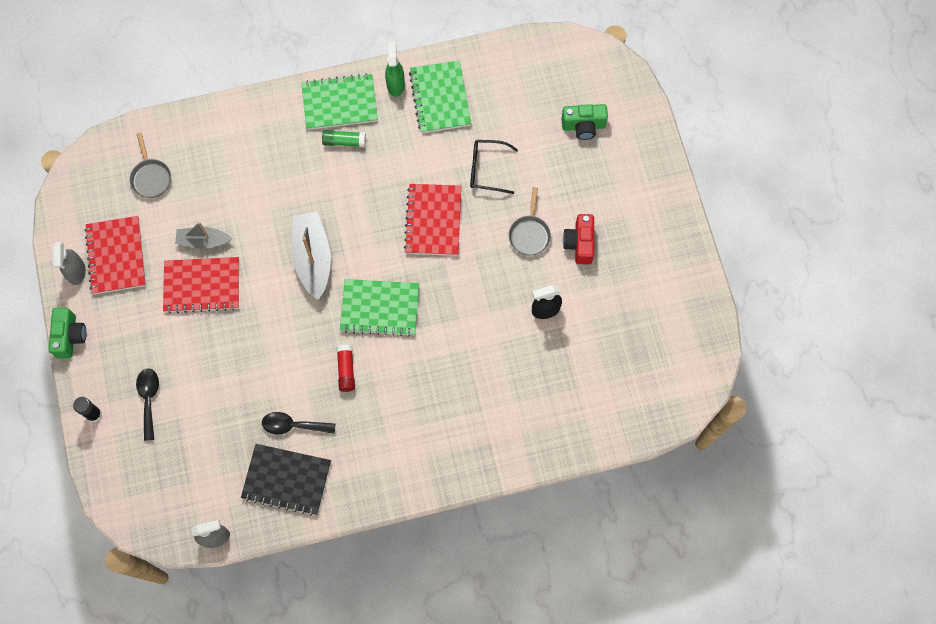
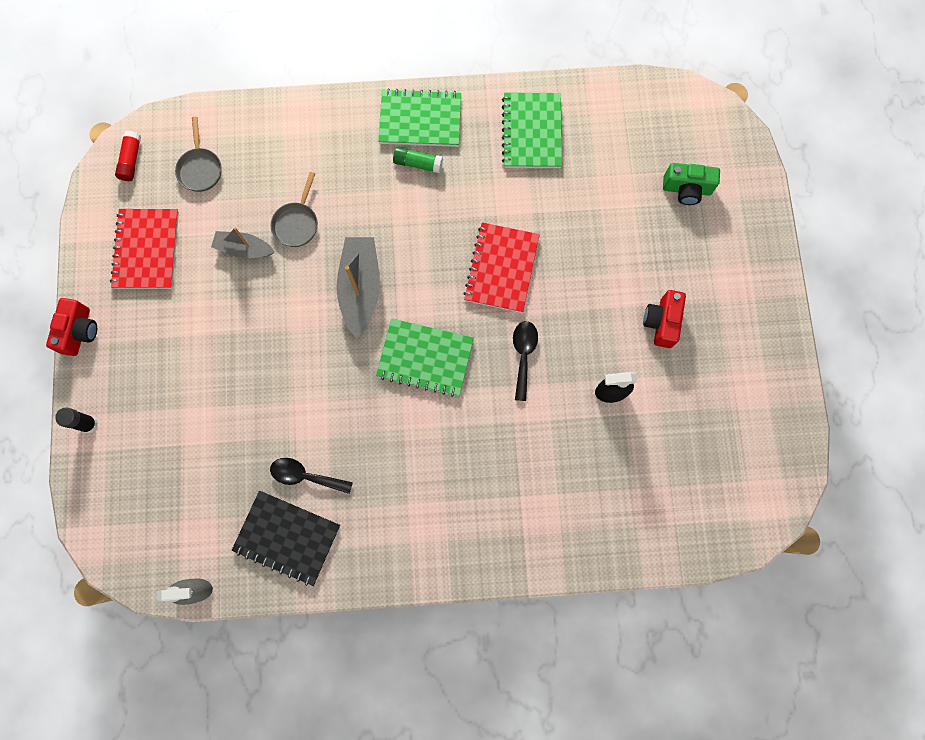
camera: 10 degrees right, 5 degrees up
(70, 336) = (80, 332): green camera -> red camera
(76, 272) = (100, 260): grey spray bottle -> none
(149, 399) = (152, 418): black spoon -> black spoon (523, 355)
(202, 286) = (233, 299): red notebook -> none
(346, 370) = (375, 423): red glue stick -> red glue stick (131, 160)
(395, 84) = (485, 109): green spray bottle -> none
(487, 169) = (571, 220): black glasses -> none
(529, 234) = (606, 302): grey pan -> grey pan (297, 223)

